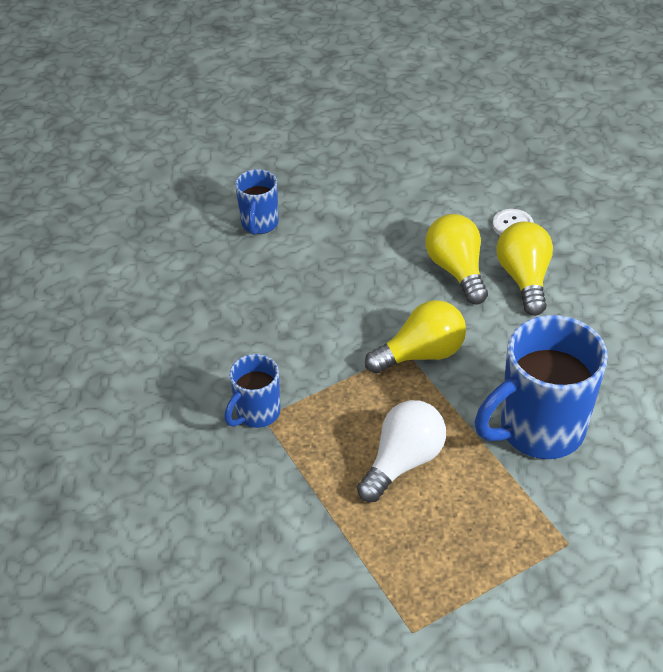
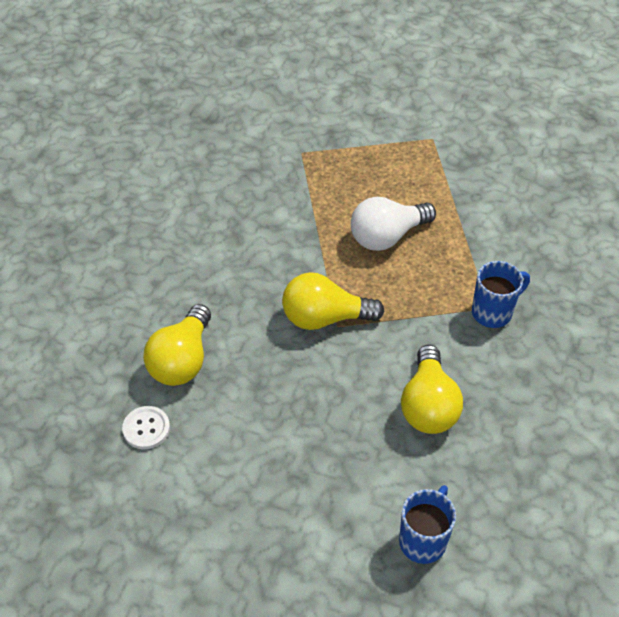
camera: 160 degrees left, 5 degrees up
(456, 270) = (240, 394): yellow light bulb -> yellow light bulb (428, 405)
(538, 430) = (269, 226): blue mug -> none

